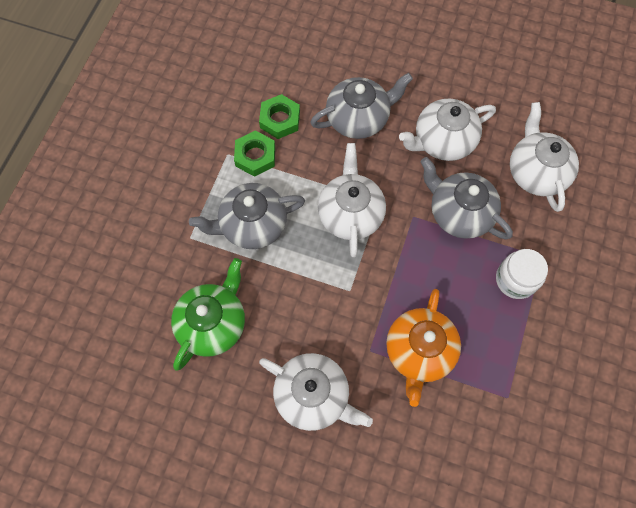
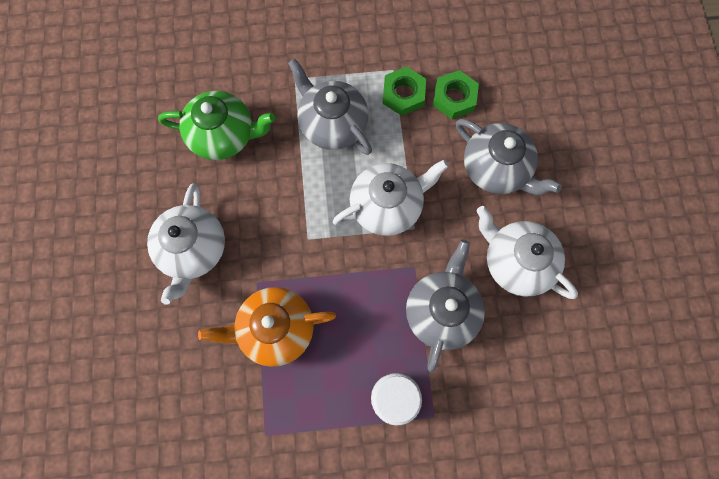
camera: 65 degrees right, 5 degrees up
(536, 172) = (532, 375): white teapot -> none

